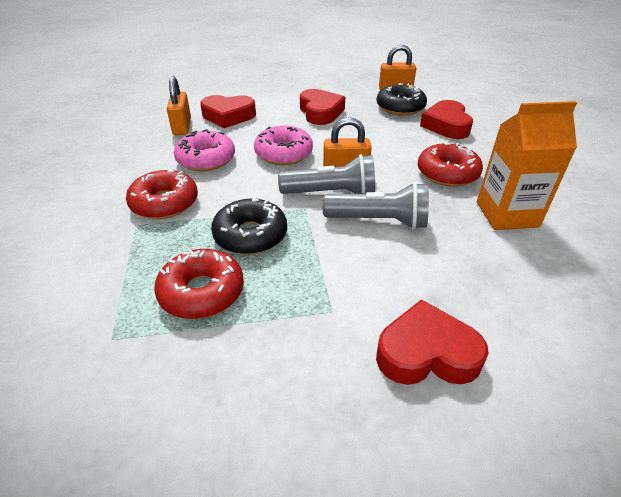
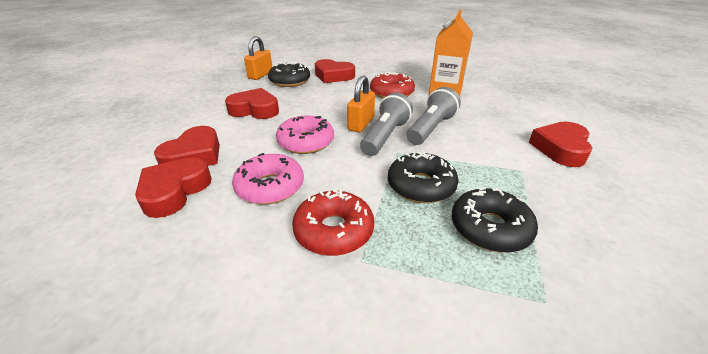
camera: 65 degrees left, 5 degrees down
(182, 127) = (174, 191): orange padlock -> red heart
(202, 292) = (490, 228): red donut -> black donut

